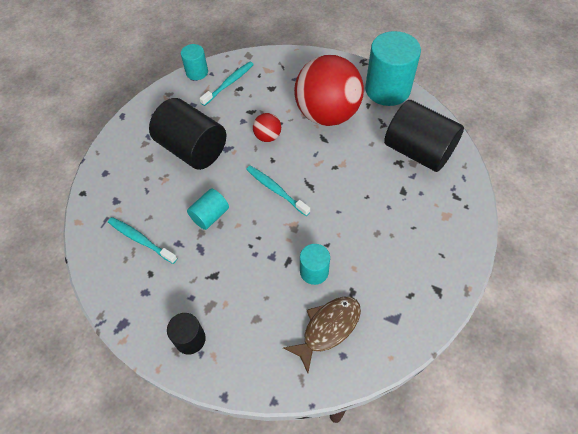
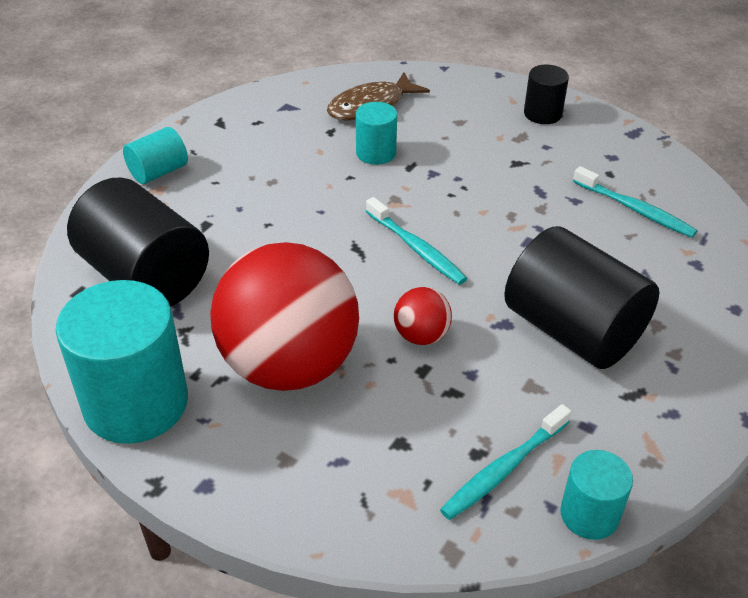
camera: 175 degrees left, 15 degrees down
(210, 216) = (528, 226): turquoise cylinder -> turquoise cylinder (158, 172)

